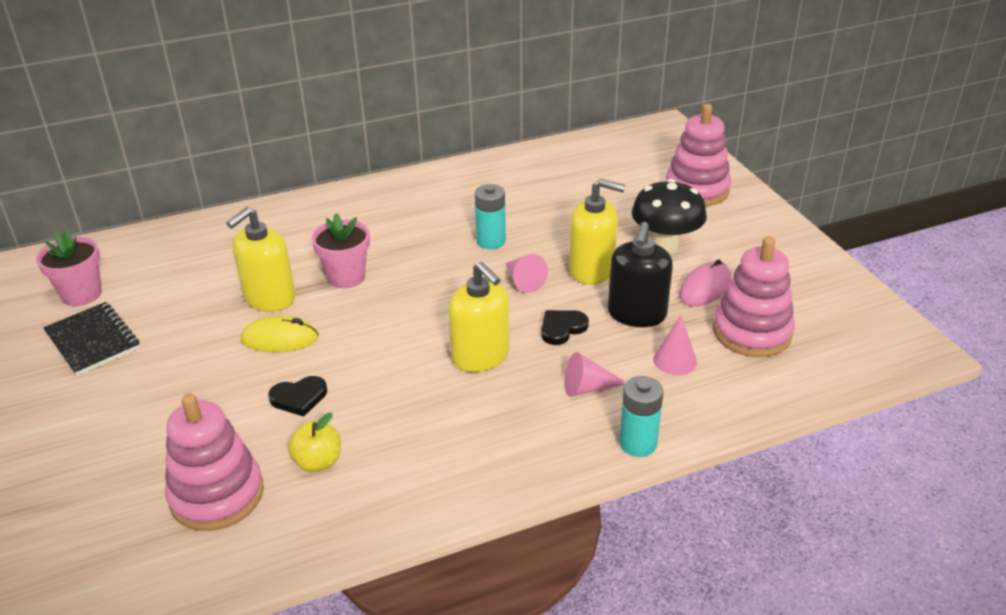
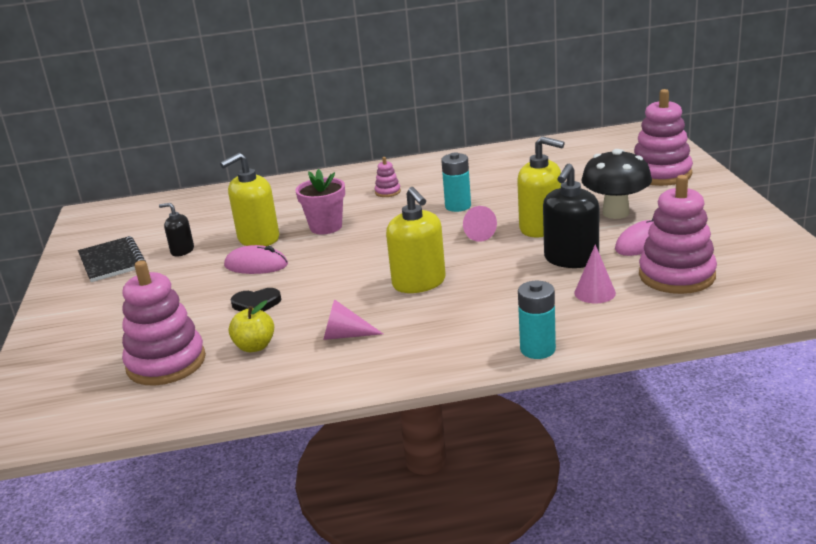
camera: 15 degrees right, 10 degrees down
(82, 294) = (115, 232): pink flower pot -> none
(179, 320) = (182, 250): none -> black soap dispenser
(280, 339) = (256, 265): yellow mouse -> pink mouse
(403, 221) = (387, 192): none -> pink stacking toy
(562, 328) = (498, 267): black heart -> none
(587, 388) = (506, 308): pink cone -> pink cone (345, 335)

